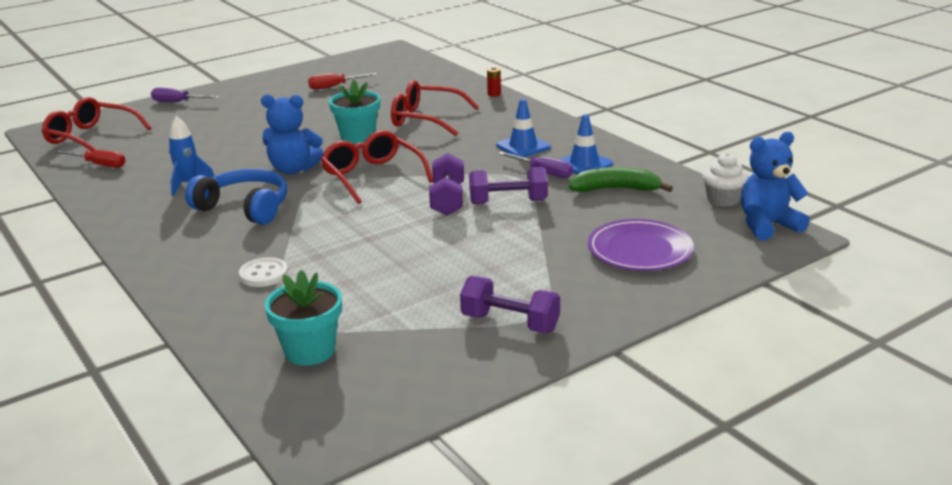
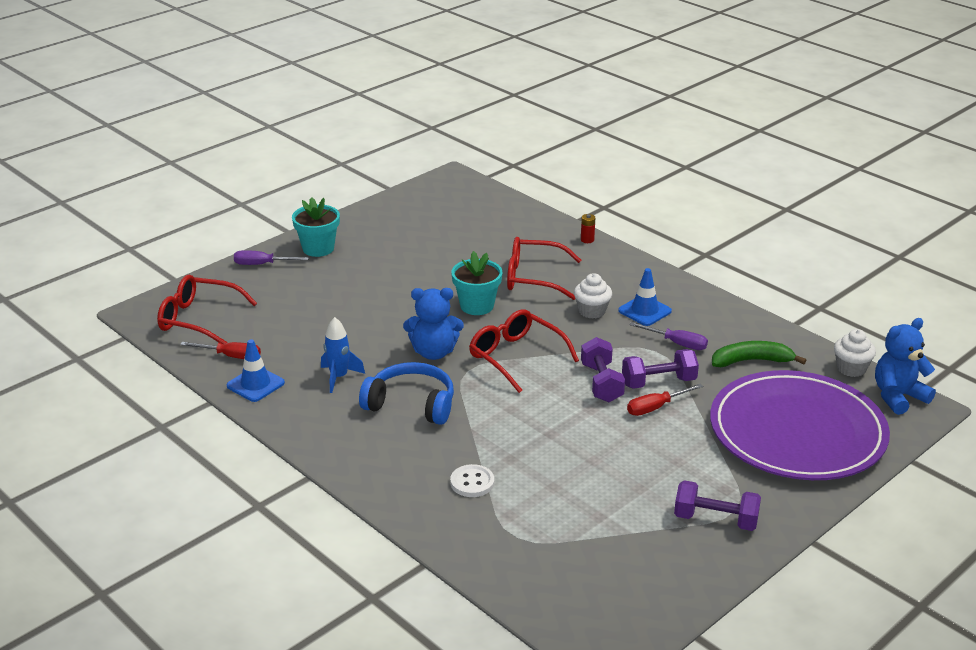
camera: 10 degrees left, 5 degrees up
(310, 351) = (557, 562): turquoise flower pot -> turquoise flower pot (318, 248)
(334, 86) = (418, 235): red screwdriver -> red screwdriver (656, 407)
(469, 145) = (592, 311): none -> white cupcake
(584, 164) = (711, 331): blue traffic cone -> blue traffic cone (255, 384)
(640, 250) = (797, 432): purple plate -> purple plate, size x1.88

